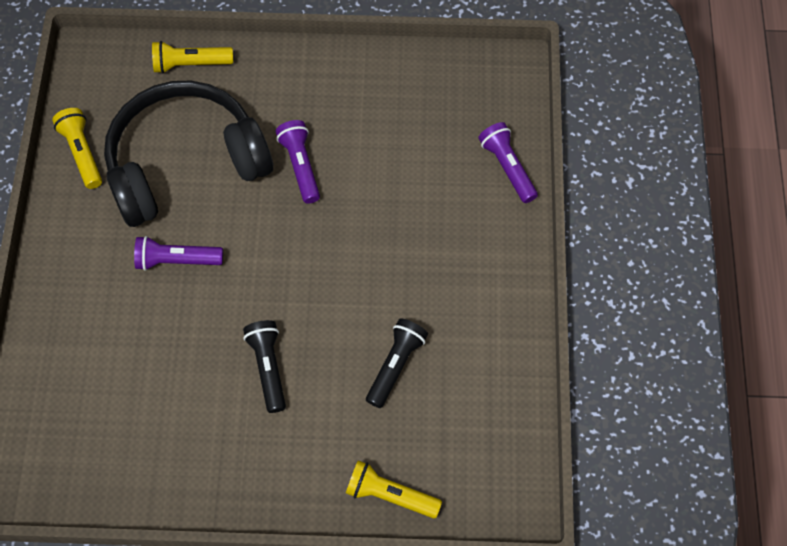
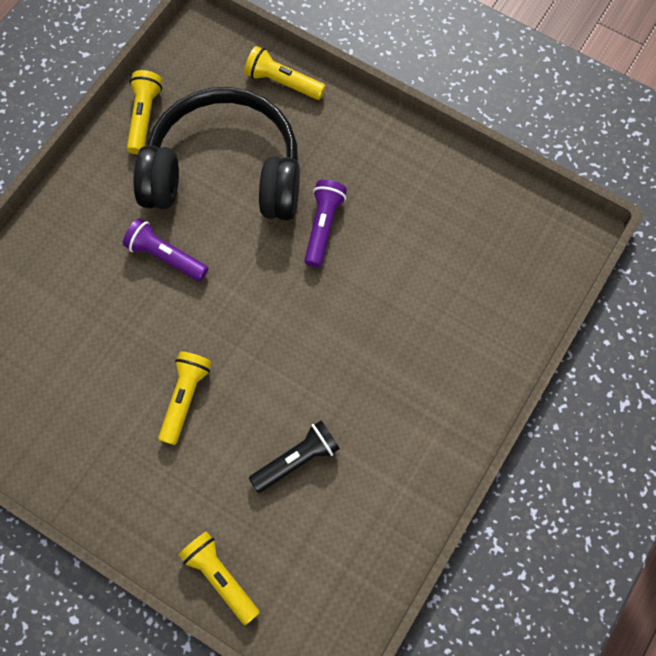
camera: 30 degrees right, 5 degrees up
(268, 368) = (185, 398): black flashlight -> yellow flashlight
(507, 167) = (512, 328): purple flashlight -> none

